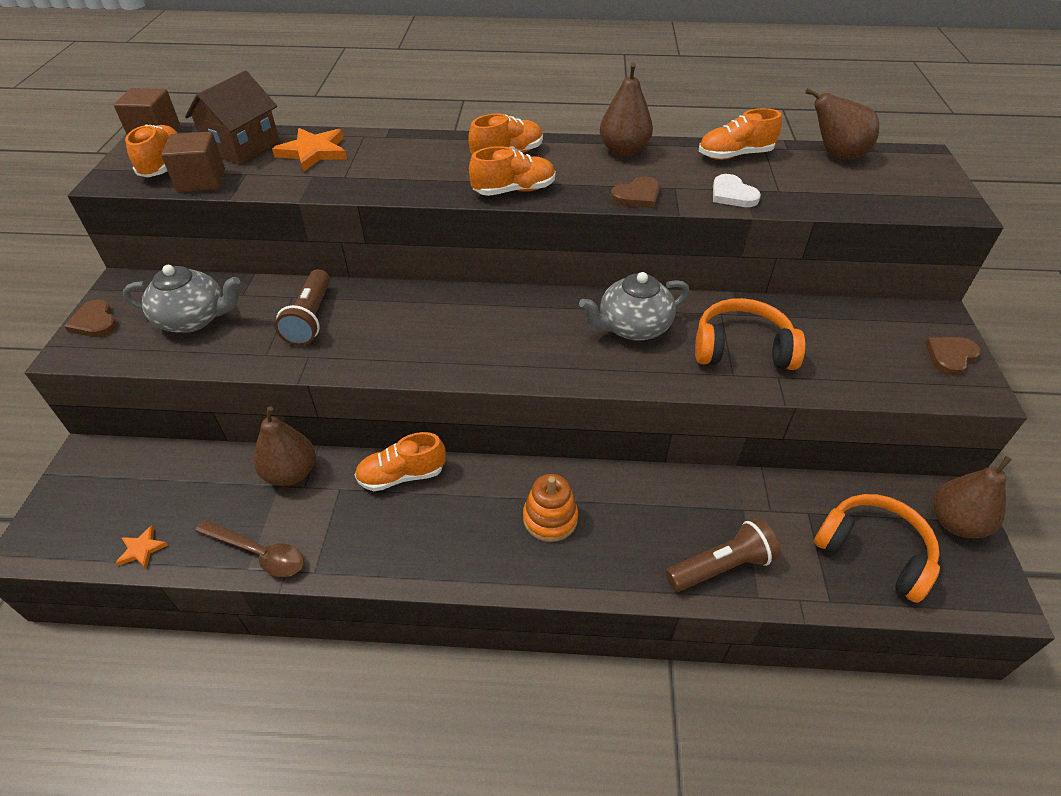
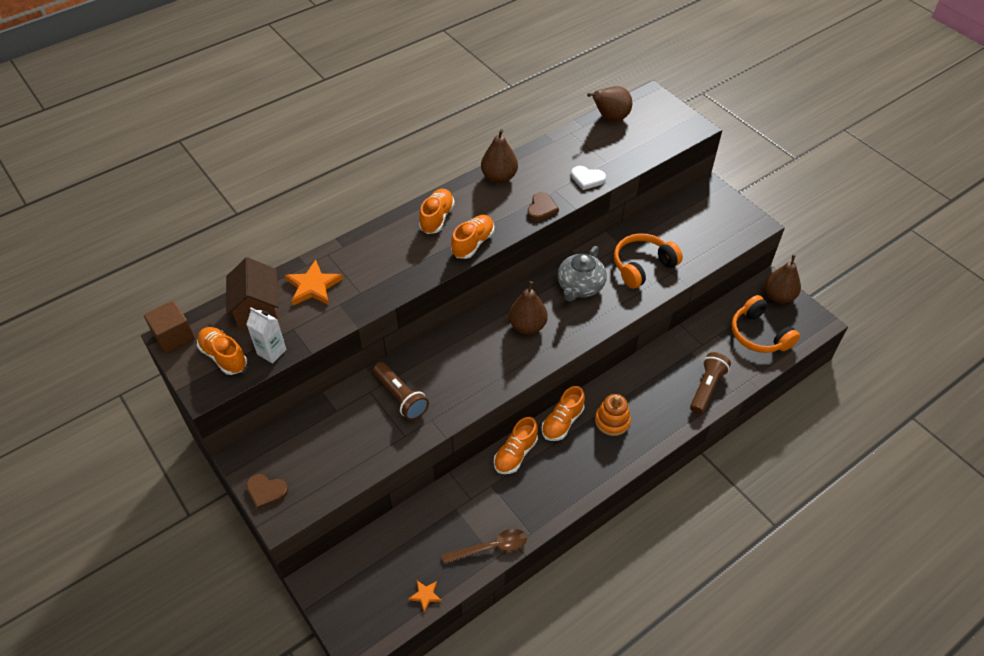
camera: 40 degrees left, 5 degrees up
(193, 319) = (329, 446): grey teapot -> none
(201, 181) = (271, 352): brown cube -> white carton
(291, 473) = (454, 497): brown pear -> brown pear (527, 326)
(735, 155) = (560, 147): orange shoe -> orange shoe (562, 422)
(874, 551) = (759, 334): orange headphones -> orange headphones turned 120 degrees counterclockwise
(950, 356) = (732, 211): brown heart -> none

